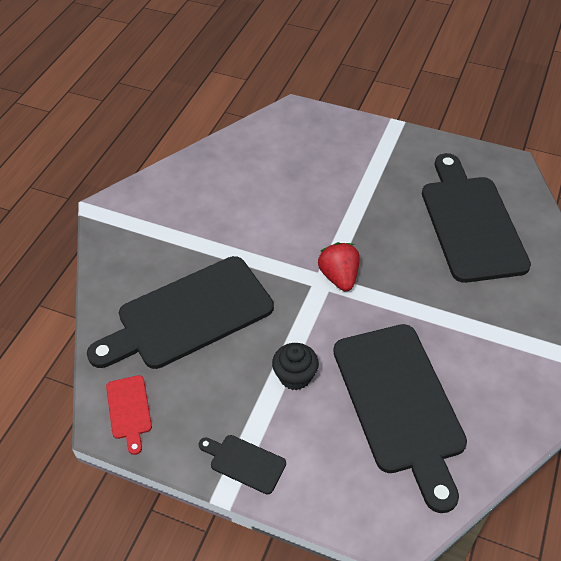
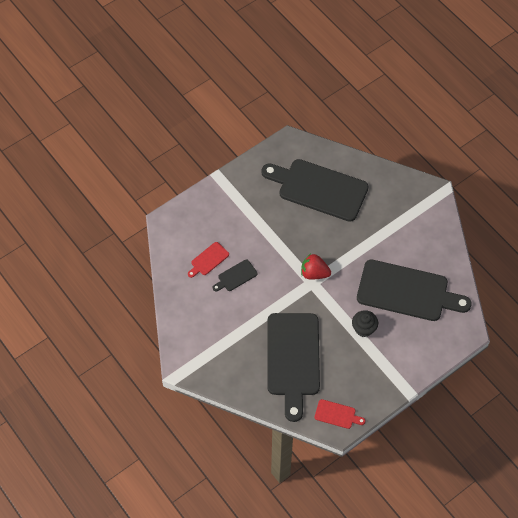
camera: 60 degrees left, 10 degrees up
(244, 463) = (398, 376): black cutting board -> black cutting board (236, 276)
(273, 167) = (208, 260): none -> red cutting board

